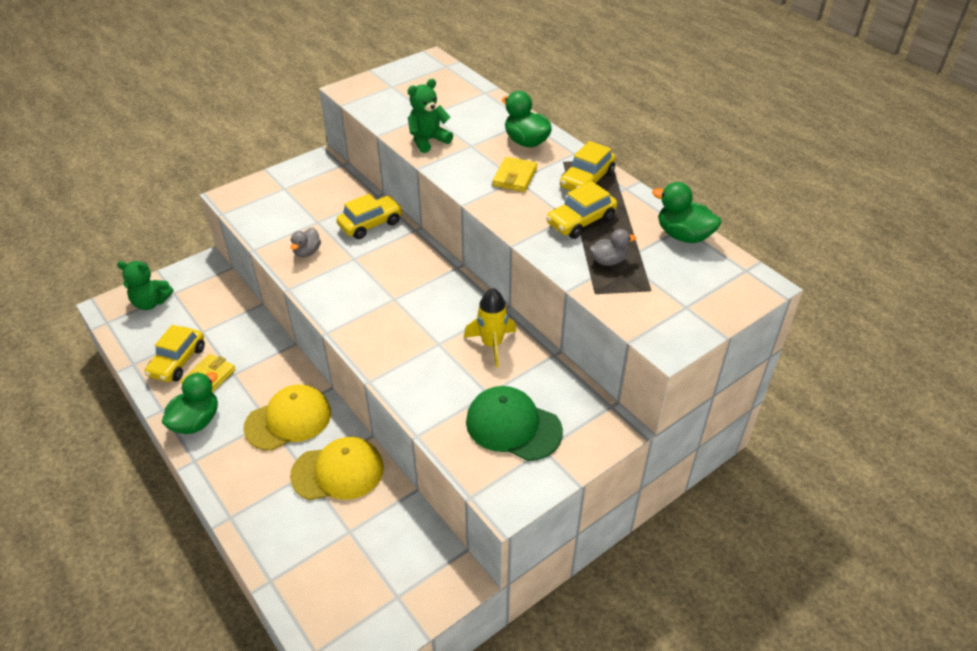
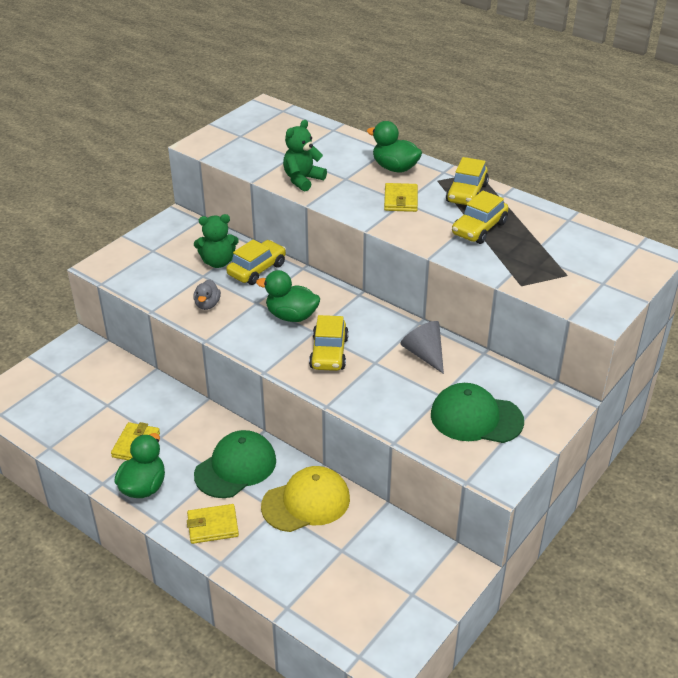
camera: 15 degrees left, 5 degrees down
(151, 303) = (38, 387): green teddy bear -> green teddy bear (218, 262)
(177, 361) = (96, 436): yellow car -> yellow car (329, 353)
(240, 477) = (213, 526): none -> yellow wallet
(288, 420) = (235, 467): yellow cap -> green cap
(492, 344) = (424, 354): yellow rocket -> grey cone
(608, 261) = (519, 257): grey duck -> none
(683, 235) = (573, 226): green duck -> green duck (291, 316)

